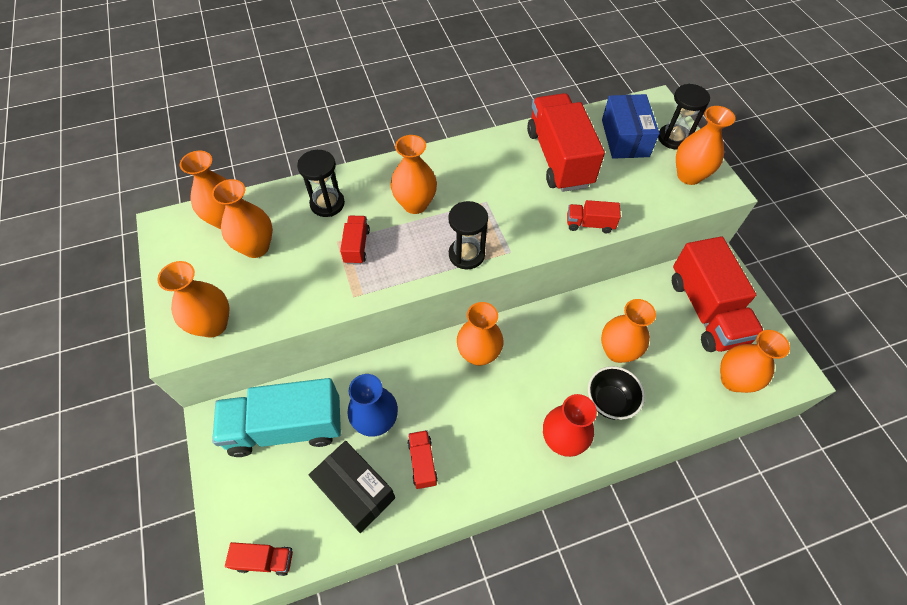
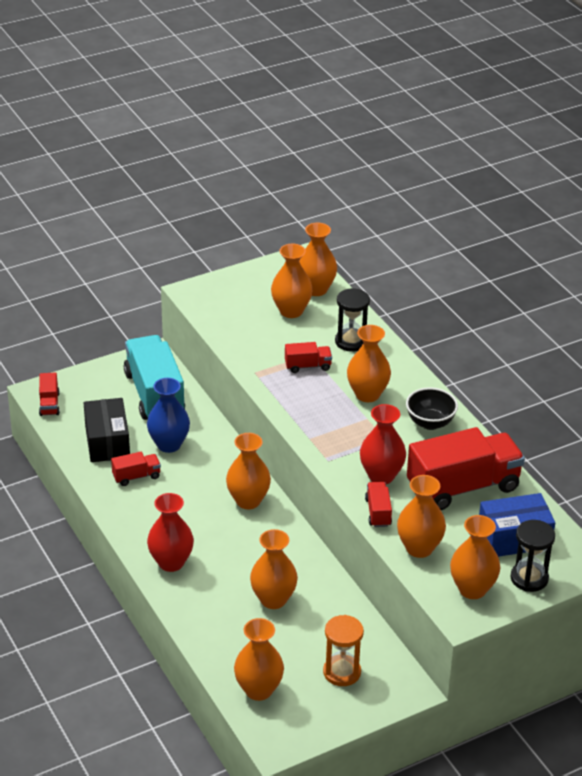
camera: 80 degrees right, 20 degrees down
(213, 325) = (211, 305): orange vase -> orange vase (419, 548)
(355, 491) = (107, 442): black box -> black box turned 45 degrees counterclockwise
(466, 254) = (316, 432): black hourglass -> none
(538, 213) = (381, 476): none -> red vase
(609, 401) = (216, 594): black bowl -> black bowl (430, 423)
(706, 310) = (342, 672): red truck -> orange hourglass

